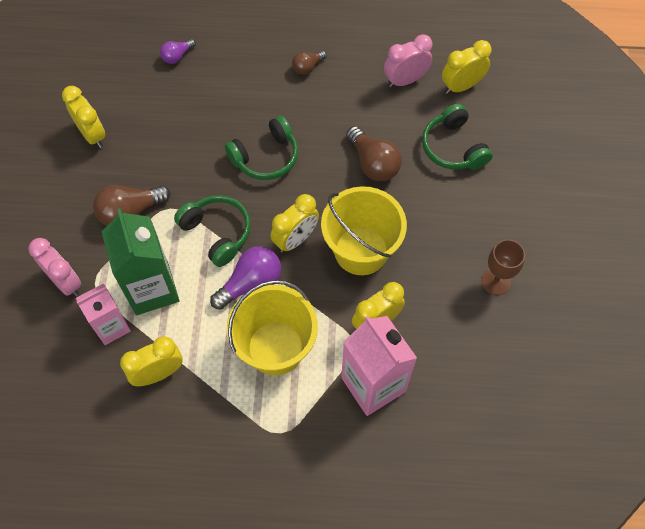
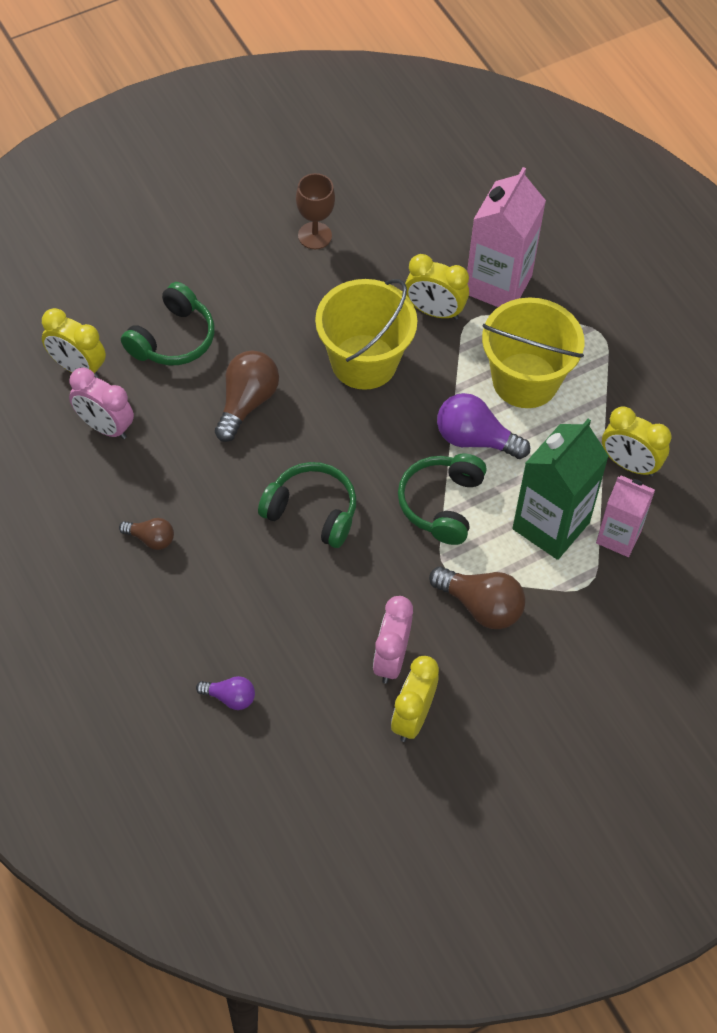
camera: 125 degrees left, 5 degrees down
(65, 282) = (608, 614): pink clock -> pink clock (390, 659)
(295, 239) = (394, 426): yellow clock -> none

